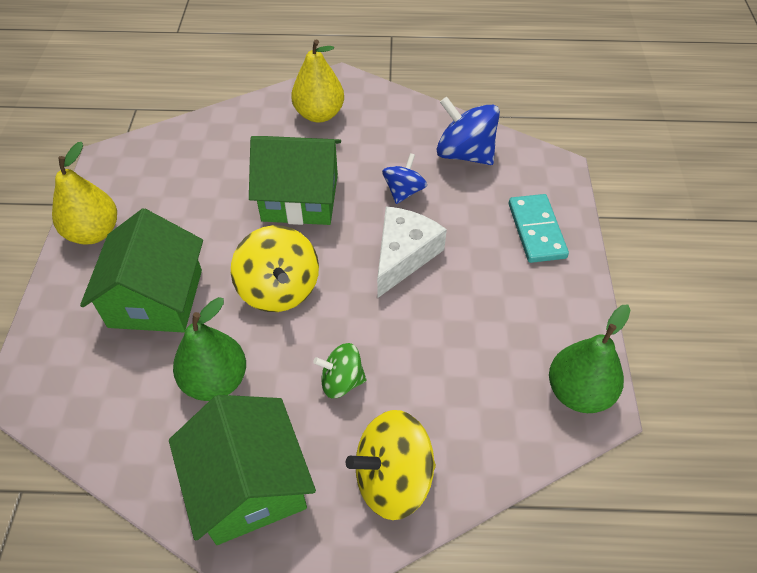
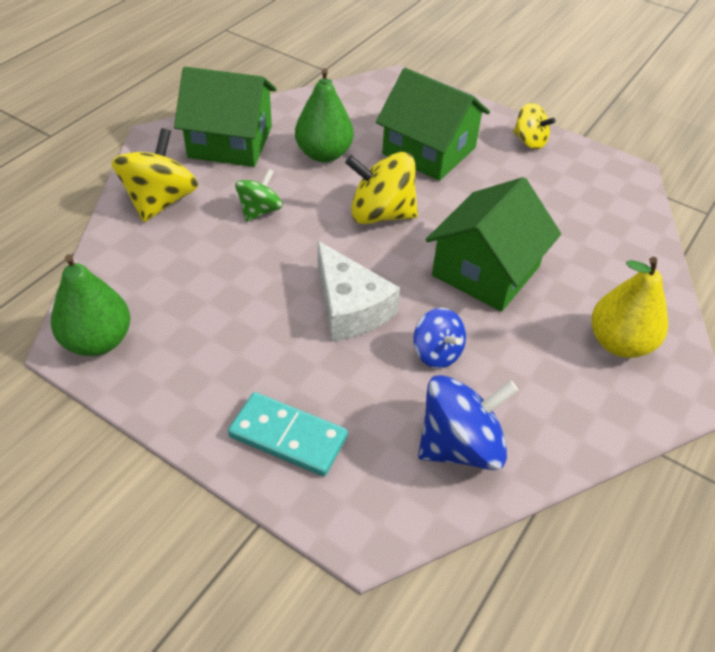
camera: 120 degrees right, 5 degrees down
(94, 232) = (529, 141): yellow pear -> yellow spinning top

